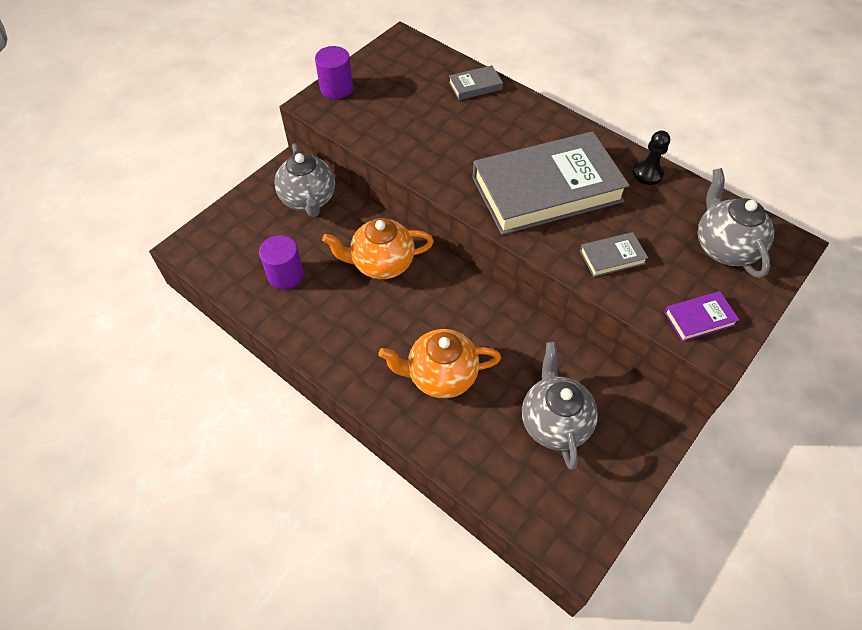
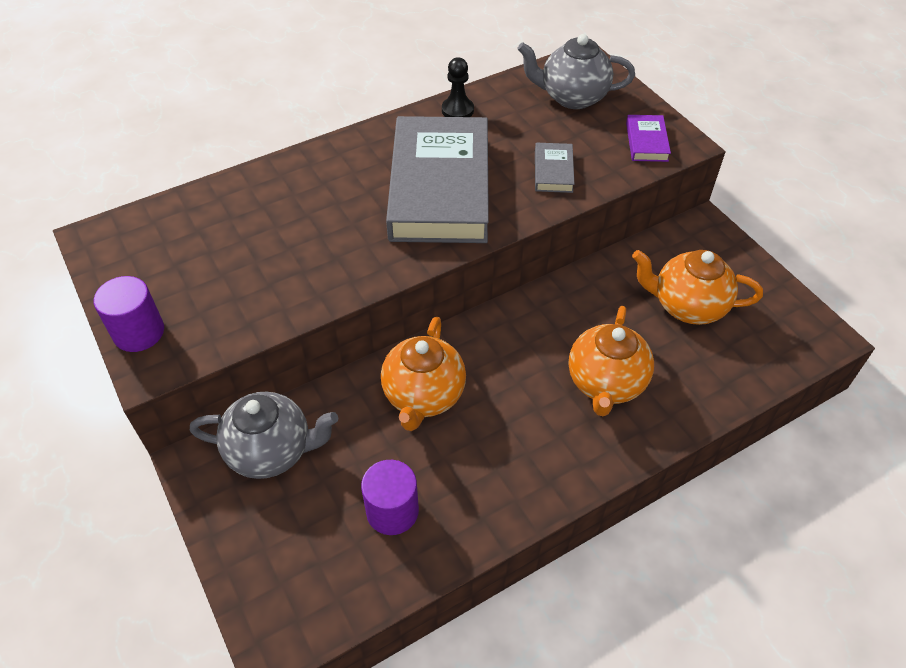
camera: 70 degrees left, 5 degrees down
(475, 86) = (238, 194): grey book -> none
(554, 422) = (687, 306): grey teapot -> orange teapot

